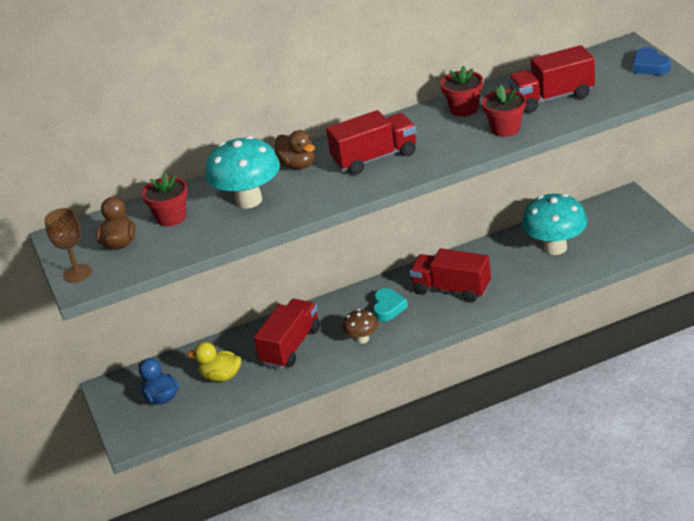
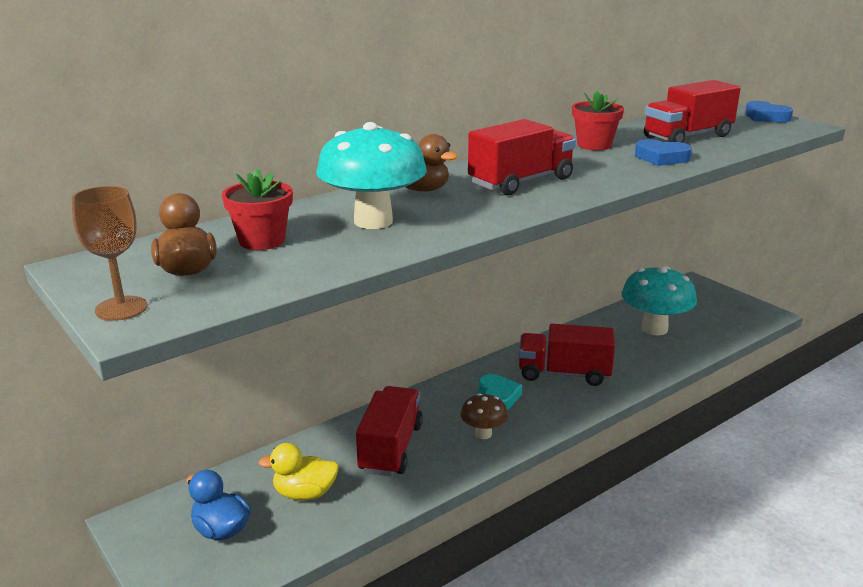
camera: 20 degrees left, 10 degrees down
(505, 129) = (661, 158): red flower pot -> blue heart

